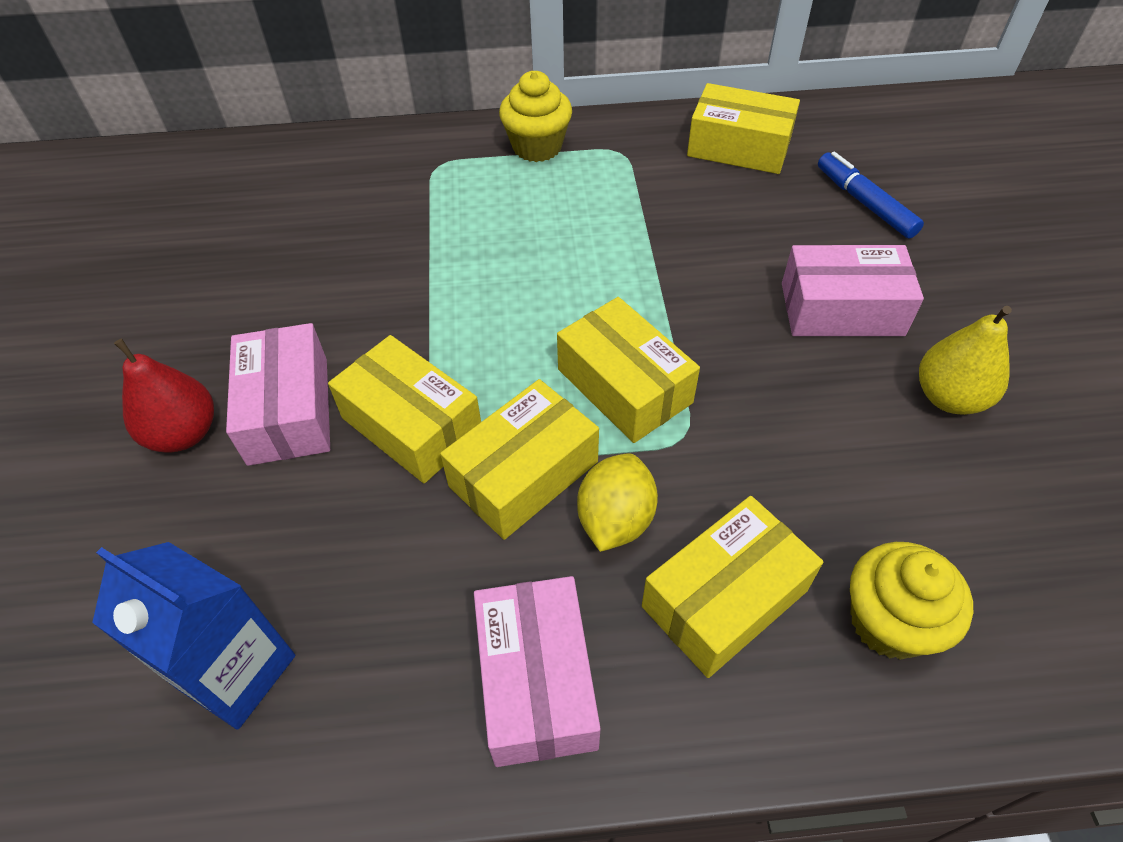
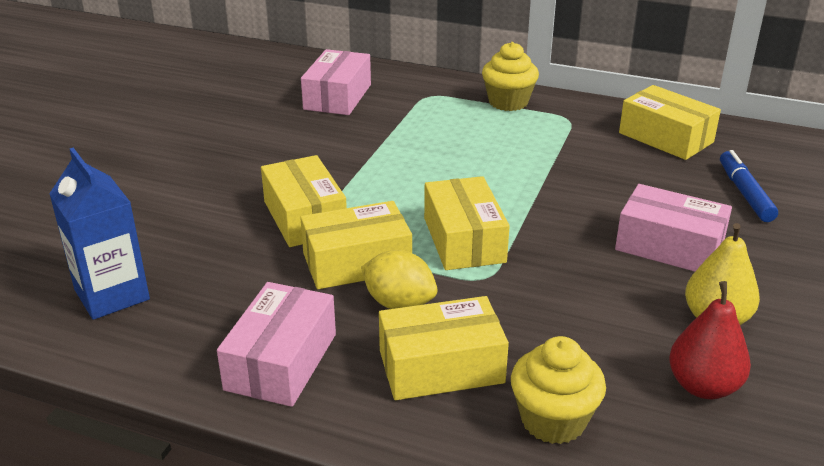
camera: 25 degrees right, 20 degrees down
(184, 433) = (167, 182): red pear -> red pear (703, 386)
(288, 410) = (235, 189): pink box -> pink box (337, 97)
(615, 519) = (399, 303): yellow lemon -> yellow lemon turned 75 degrees clockwise

